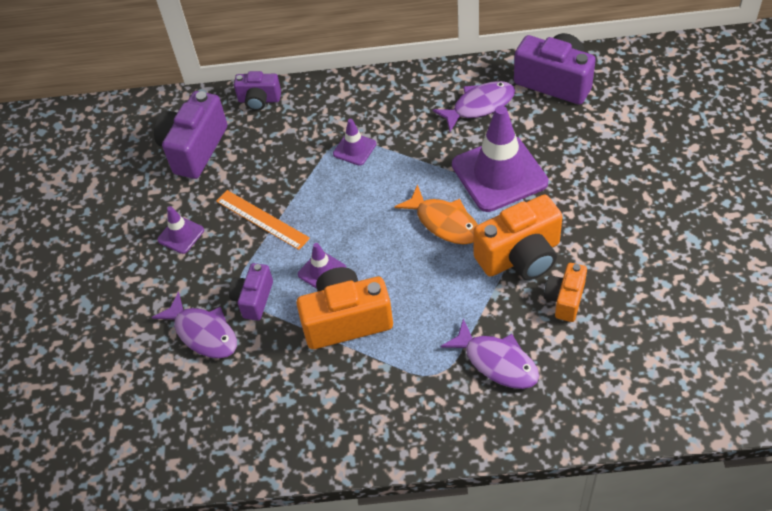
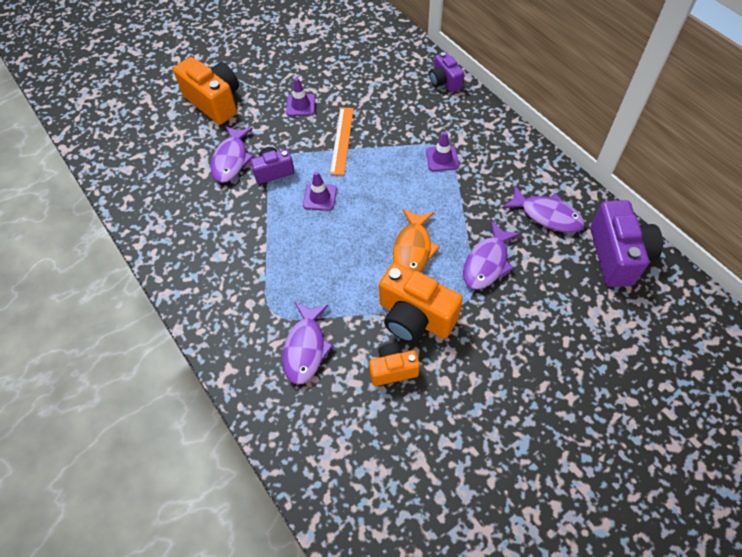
camera: 55 degrees right, 5 degrees up
(194, 149) = (376, 72): purple camera -> none
(346, 320) = (287, 233): orange camera -> orange camera (214, 102)
(499, 174) = (487, 263): purple traffic cone -> purple fish

